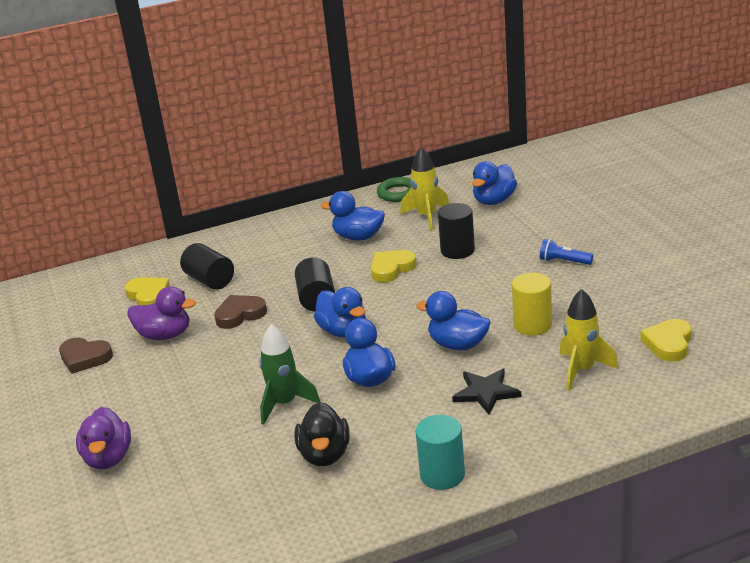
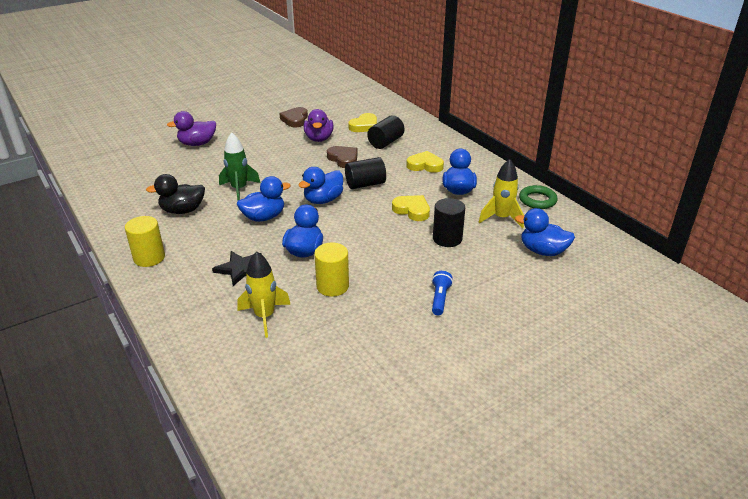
camera: 75 degrees right, 5 degrees up
(442, 475) = (149, 258): turquoise cylinder -> yellow cylinder
(668, 343) = (302, 369): yellow heart -> yellow heart (425, 165)

